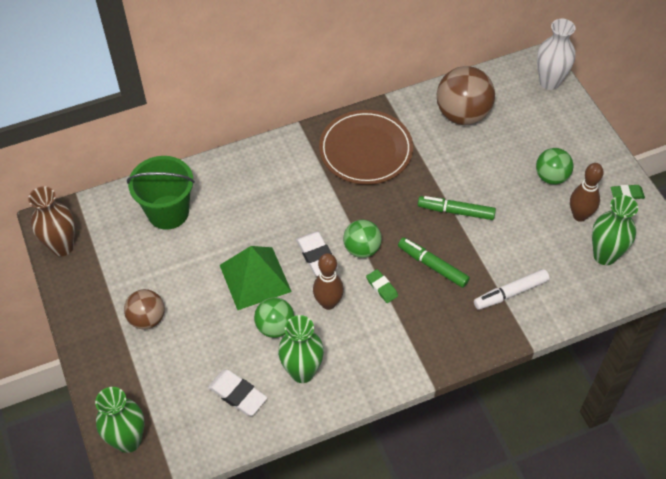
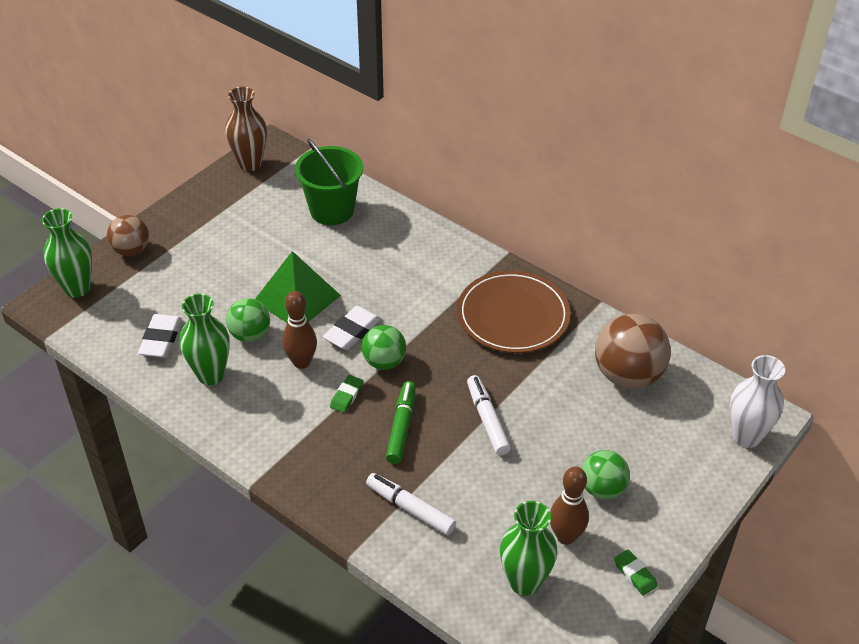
camera: 60 degrees right, 10 degrees down
(147, 319) = (207, 246): brown ball -> brown ball (131, 250)
(456, 211) = (487, 419): green marker -> white marker

